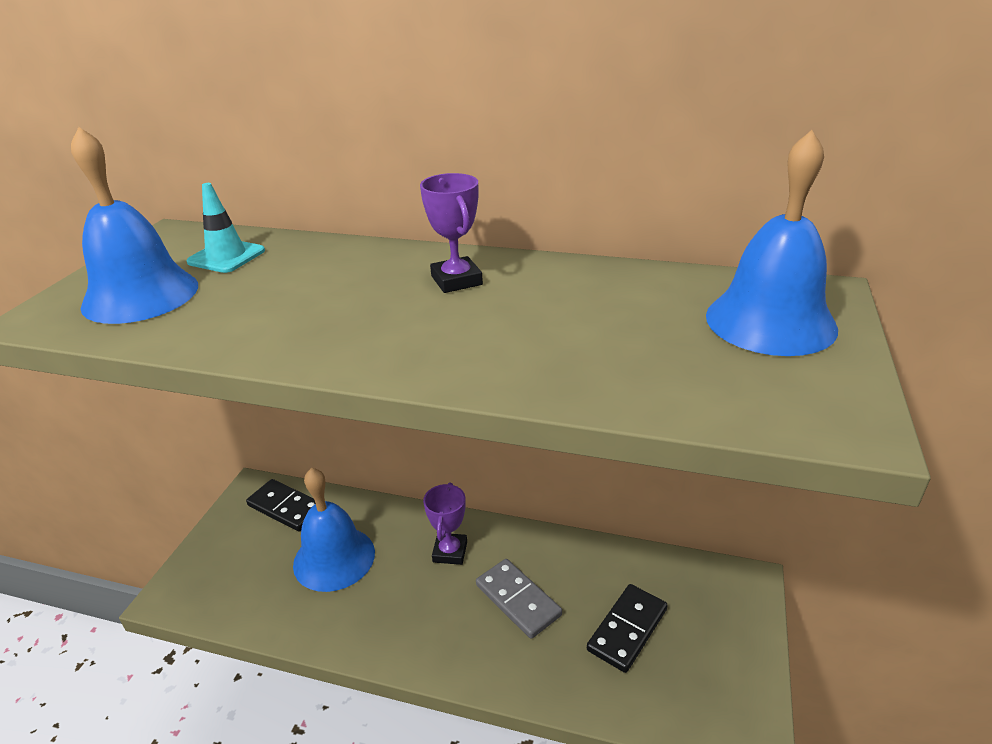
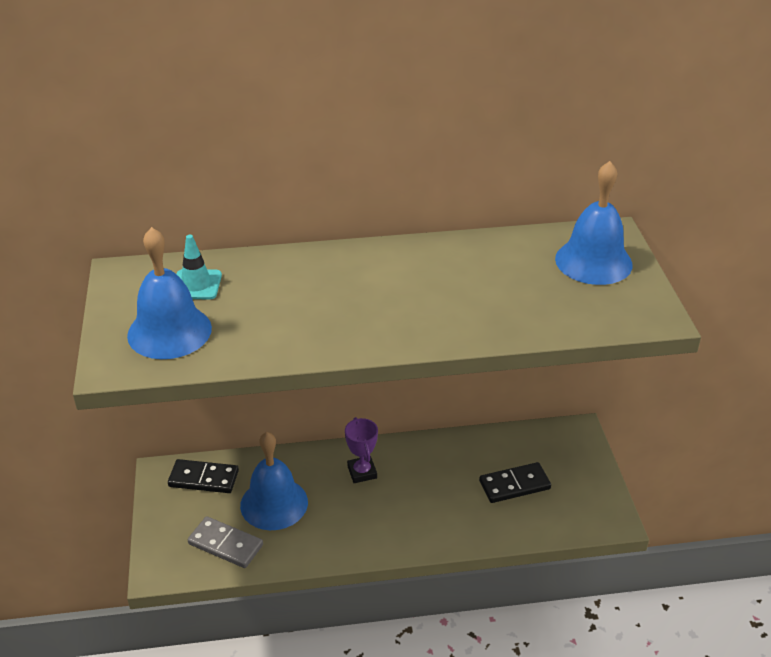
camera: 25 degrees left, 5 degrees up
(456, 280) = (387, 270): purple trophy -> none
(518, 600) = (431, 489): grey domino -> grey domino (225, 544)
(627, 629) = (514, 485): black domino -> black domino turned 60 degrees clockwise

